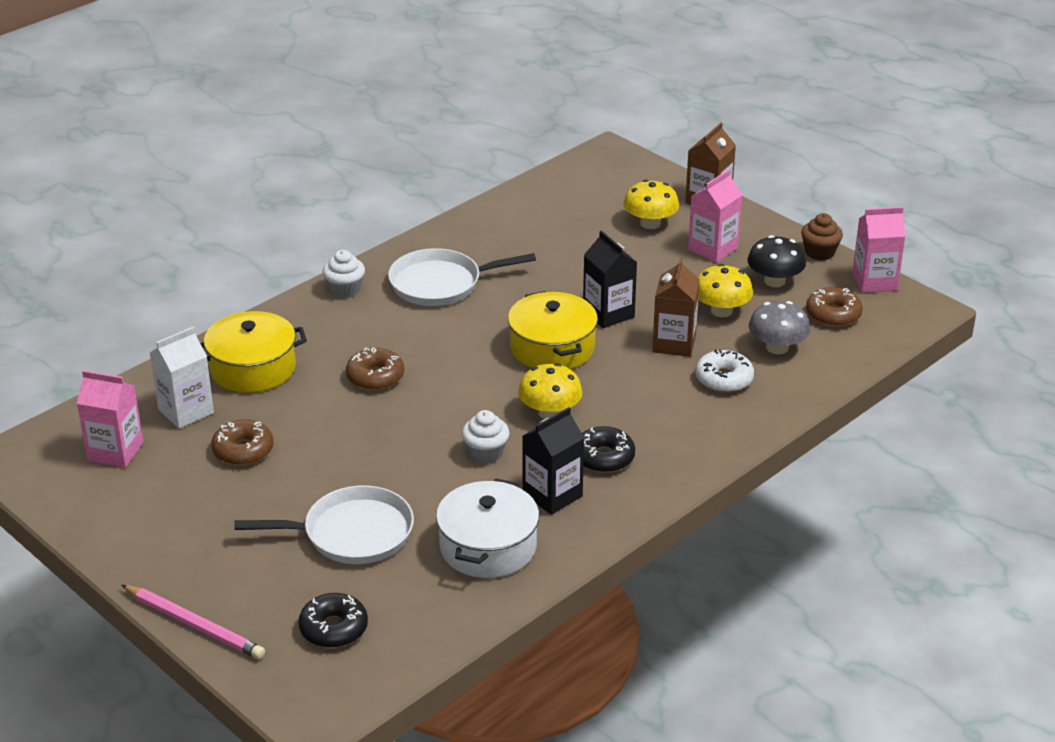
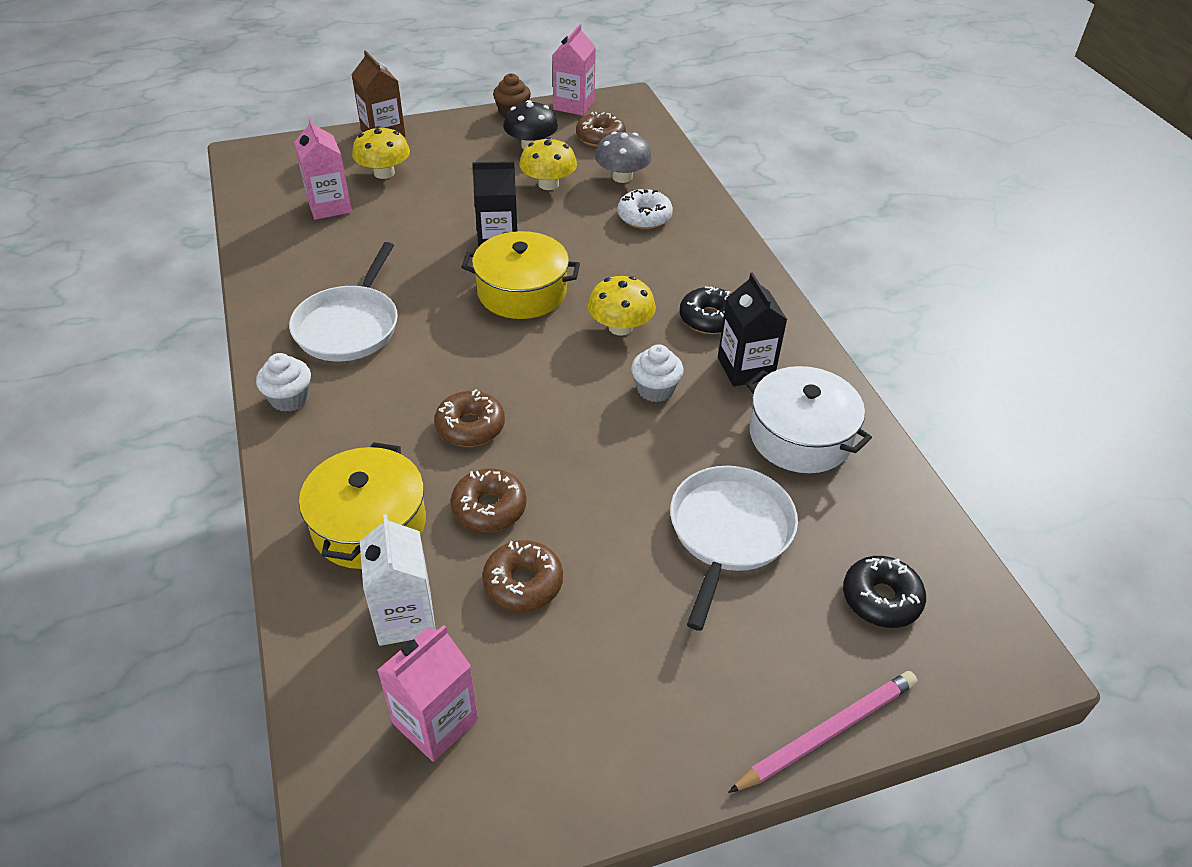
camera: 65 degrees left, 10 degrees up
(301, 413) = (489, 508): none -> brown donut
(674, 343) = (573, 223): brown carton -> none
(713, 249) = (456, 157): pink carton -> pink carton (329, 206)

